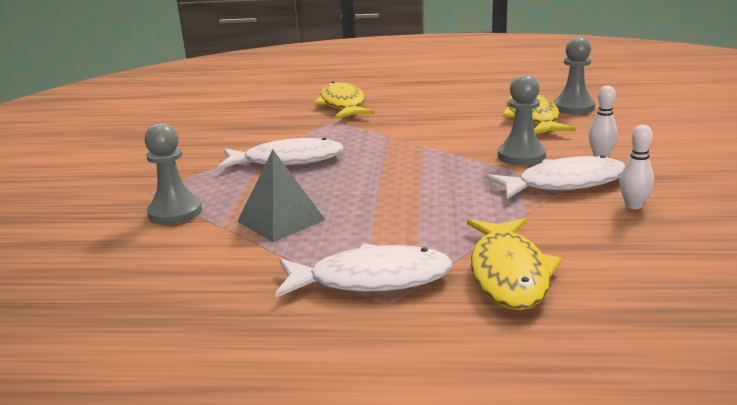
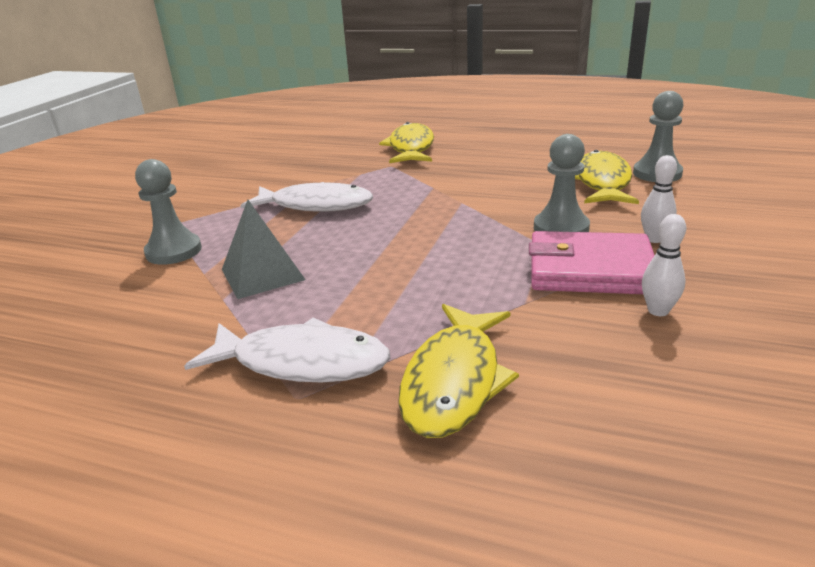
camera: 15 degrees right, 5 degrees up
(564, 183) = (590, 269): white fish -> pink wallet

